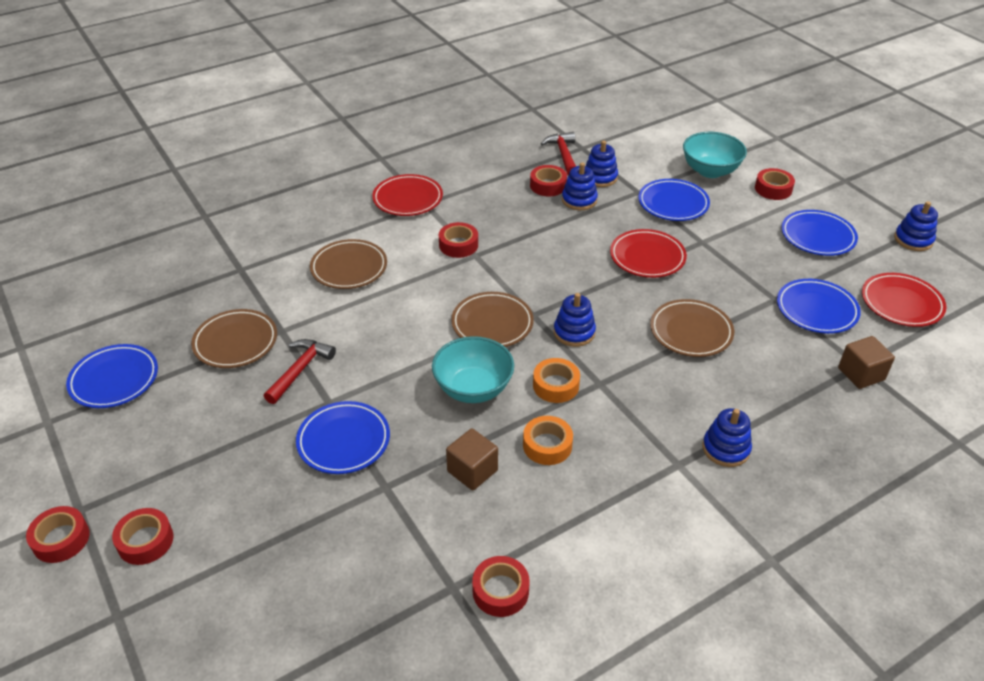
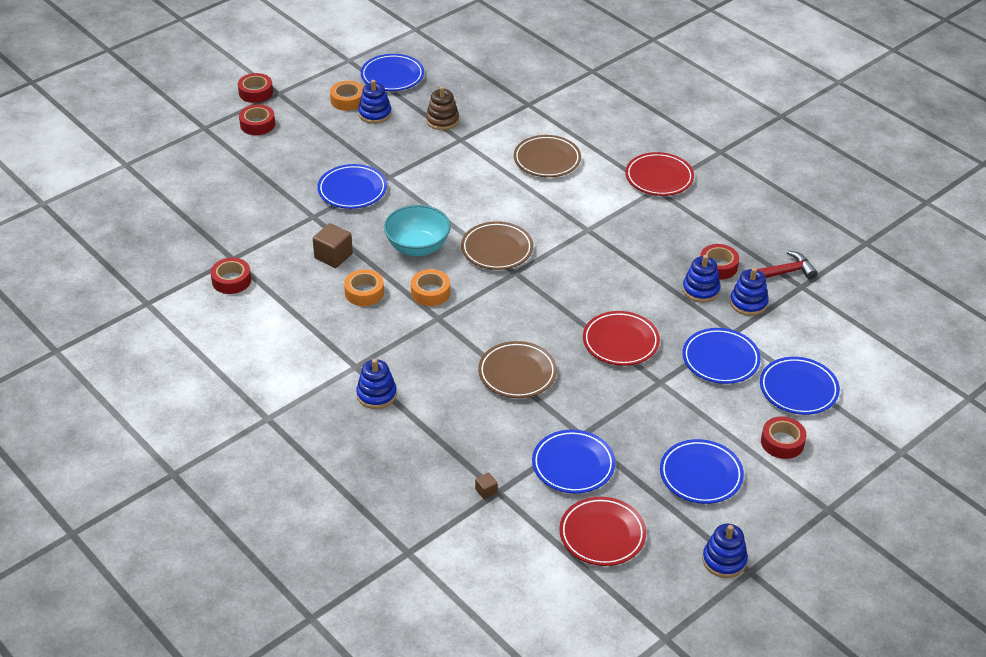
camera: 80 degrees right, 0 degrees up
(142, 430) = (347, 100): none -> orange tape
(236, 342) = (442, 120): brown plate -> brown stacking toy
(300, 370) = (420, 157): red hammer -> none
(458, 245) = (599, 218): red tape -> none
(574, 332) = (498, 299): blue stacking toy -> blue stacking toy (375, 114)
(710, 171) = (798, 389): turquoise bowl -> blue plate
(861, 374) = (486, 491): brown cube -> brown cube, size x0.50

